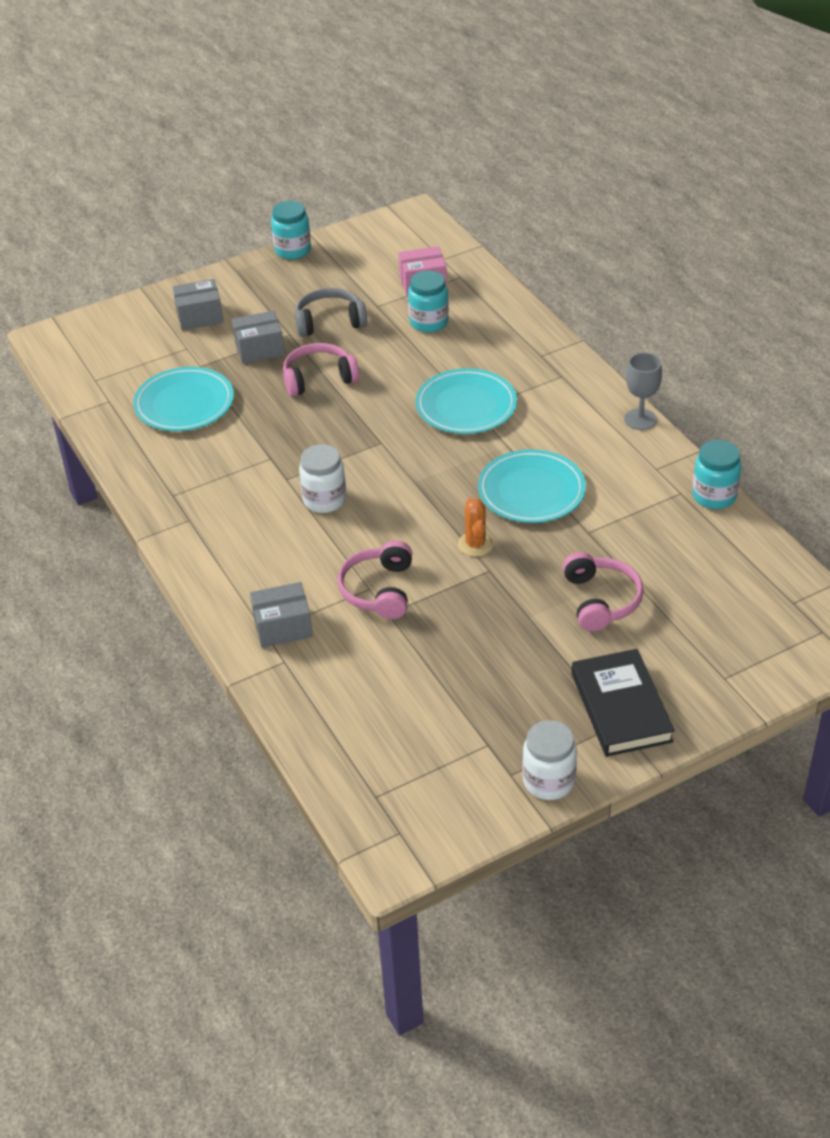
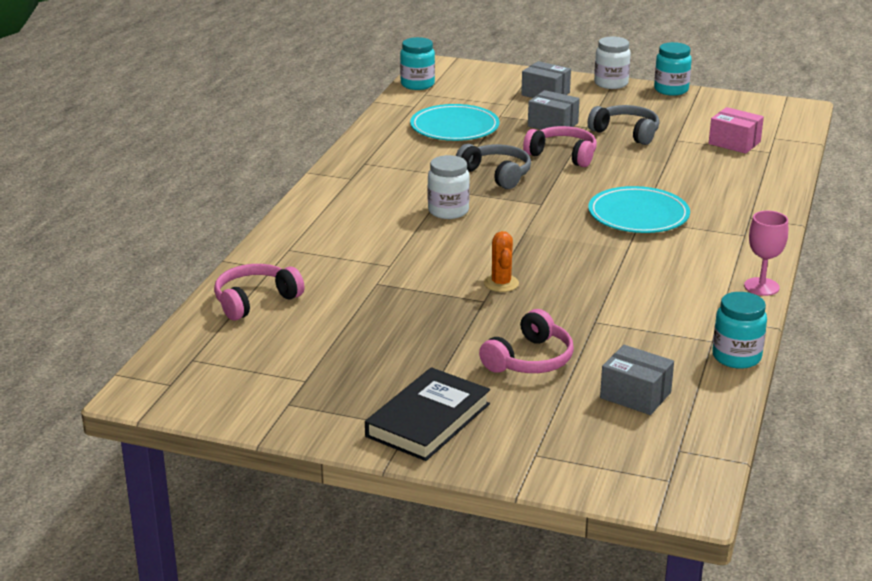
camera: 45 degrees right, 15 degrees down
(283, 627) = (303, 253): grey box -> grey box (635, 395)
(300, 434) = (496, 174): none -> grey headphones
(379, 590) = (393, 269): pink headphones -> pink headphones (255, 301)
(429, 322) = (697, 163): turquoise jar -> turquoise jar (417, 84)
(475, 544) = (501, 283): orange cactus -> orange cactus turned 45 degrees counterclockwise
(531, 491) = (596, 279): turquoise plate -> none
(548, 781) = (304, 423): white jar -> white jar (611, 83)
(640, 419) = (761, 287): grey goblet -> pink goblet

